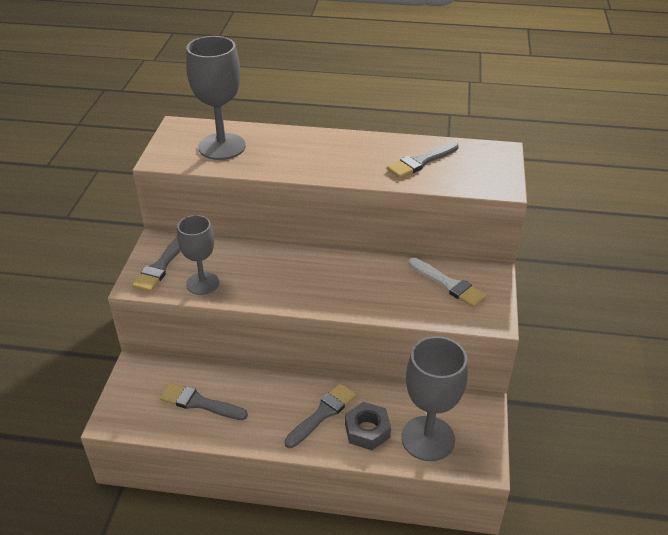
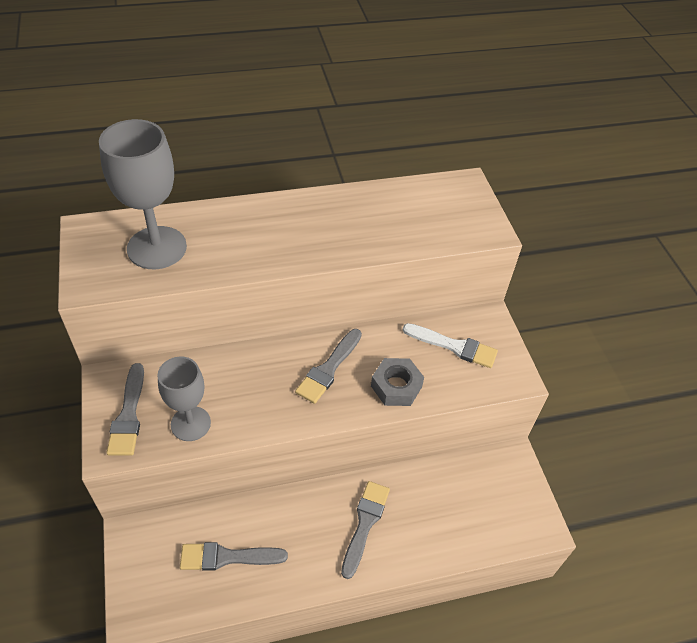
camera: 25 degrees left, 10 degrees up
(367, 430) = (418, 528): grey nut -> grey nut (396, 386)
(421, 162) = (392, 217): grey brush -> grey brush (328, 369)
(428, 438) = (479, 516): grey goblet -> none

